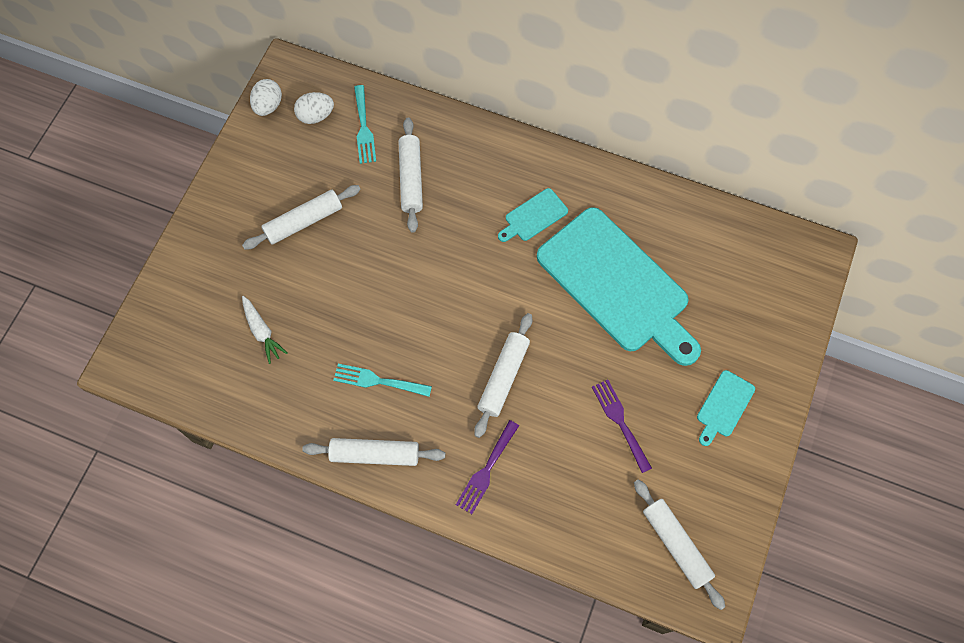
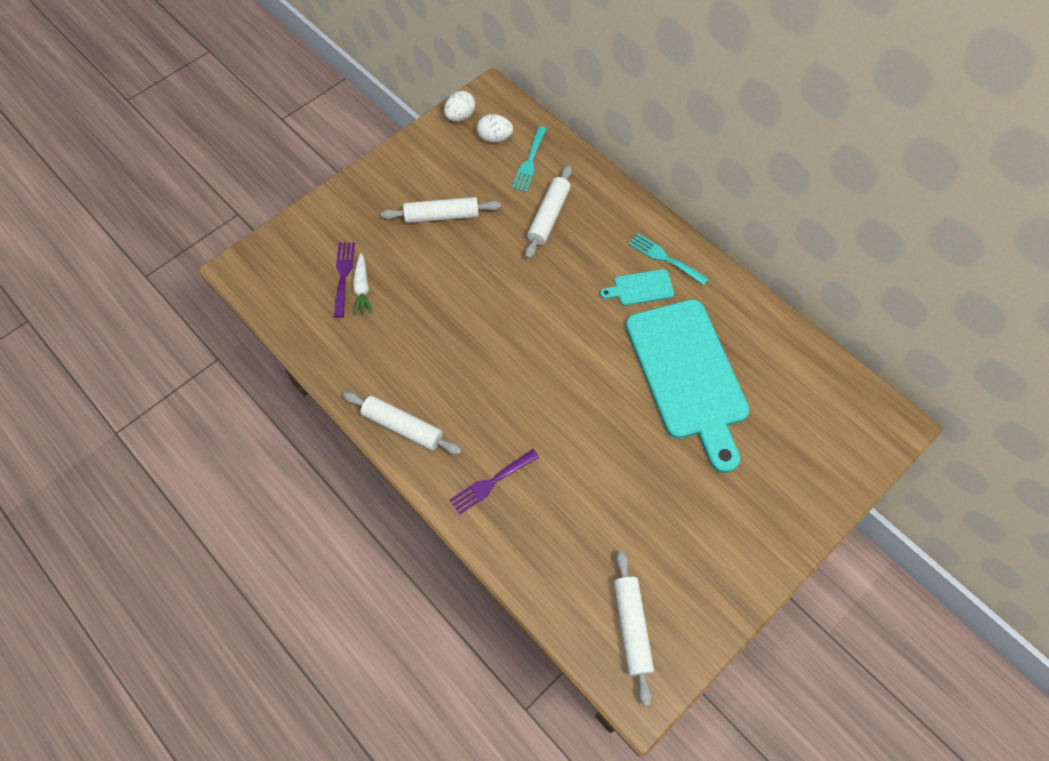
camera: 25 degrees right, 5 degrees down
(377, 381) = (436, 367): turquoise fork -> turquoise fork (664, 258)
(503, 377) = (546, 411): white rolling pin -> none
(620, 421) = (632, 494): purple fork -> purple fork (343, 275)
(724, 406) = (738, 523): turquoise cutting board -> none

